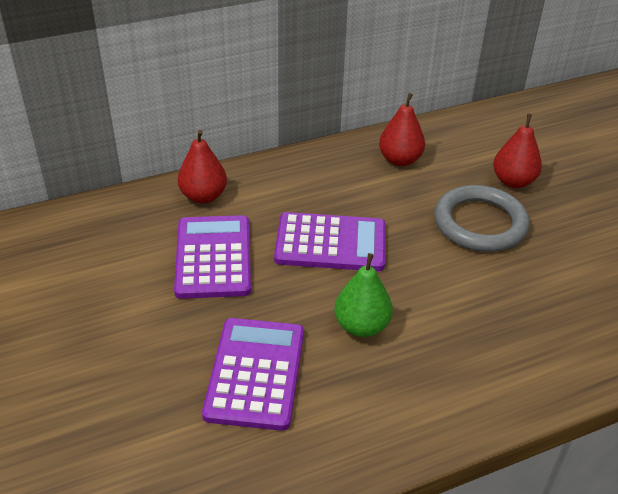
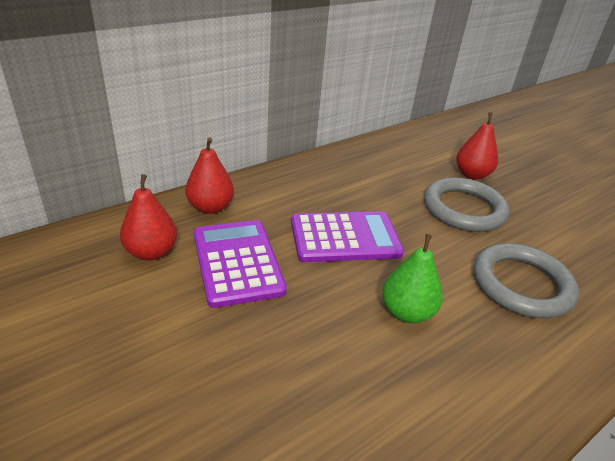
camera: 15 degrees left, 5 degrees down
(255, 373) = (321, 379): purple calculator -> none
(400, 160) = (374, 165): red pear -> red pear (151, 252)
(499, 314) = (521, 284): none -> grey ring

